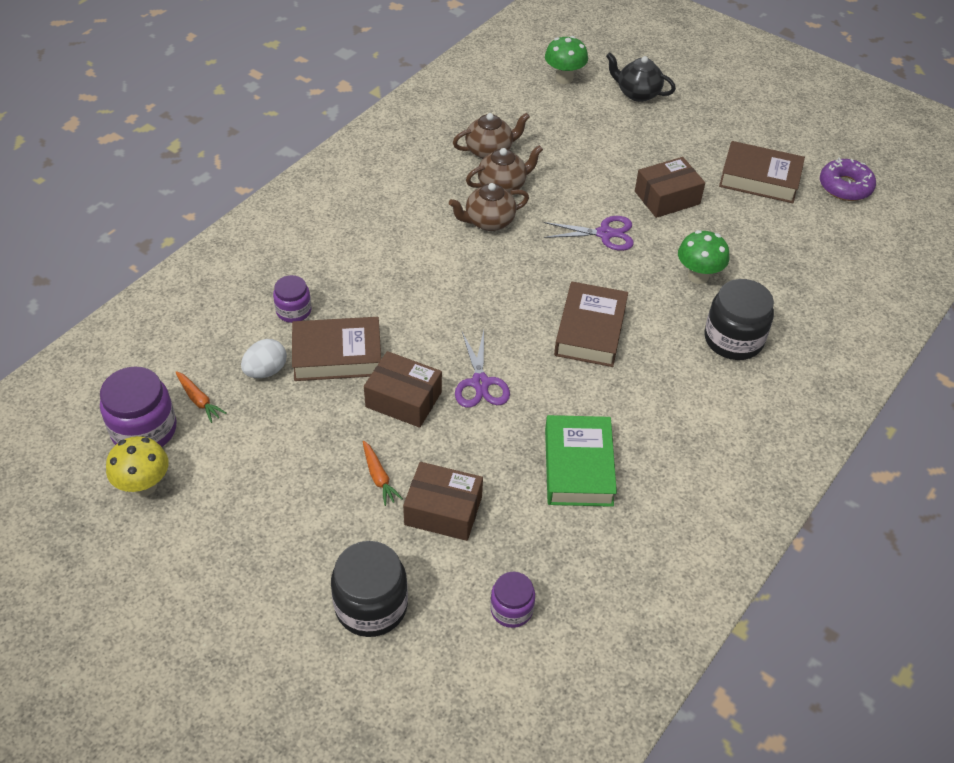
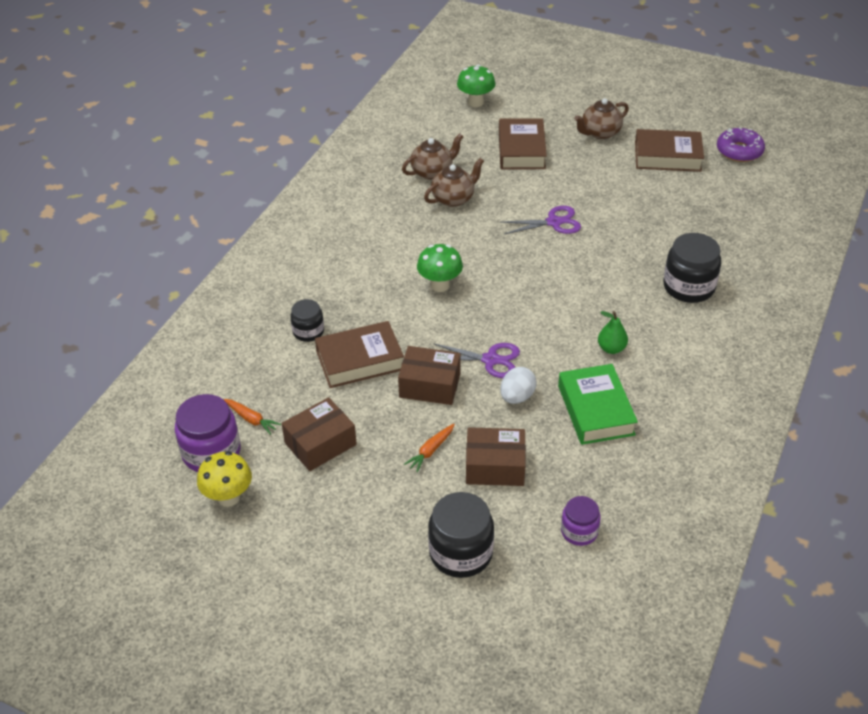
camera: 10 degrees left, 5 degrees down
(266, 371) = (302, 384): white egg -> white egg (517, 397)
(293, 311) = (308, 331): purple jar -> black jar
(379, 477) = (431, 451): orange carrot -> orange carrot turned 75 degrees clockwise
(480, 383) = (490, 360): purple scissors -> purple scissors turned 60 degrees counterclockwise
(488, 222) = (452, 230): brown teapot -> brown teapot (600, 133)
(590, 330) = (568, 301): brown book -> brown book (521, 150)
(620, 396) = (611, 348): none -> green pear
(637, 93) = (542, 105): black teapot -> none
(667, 198) = (596, 184): brown box -> brown box (320, 444)
(698, 276) = (643, 242): green mushroom -> green mushroom (440, 285)

